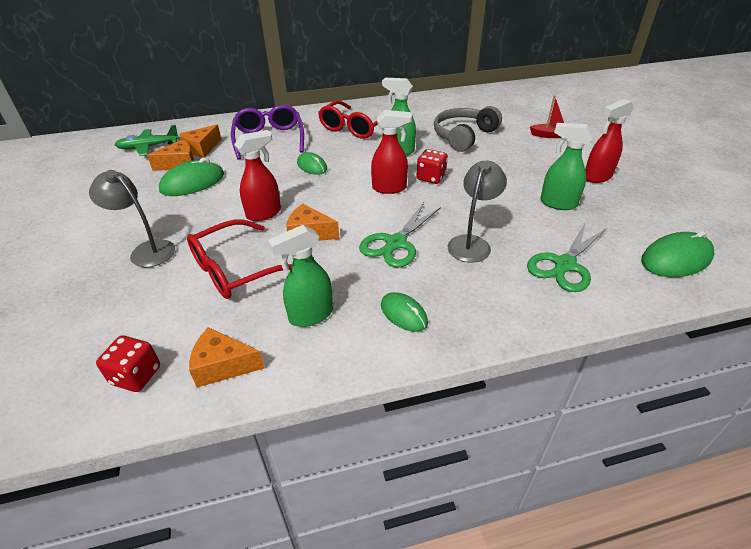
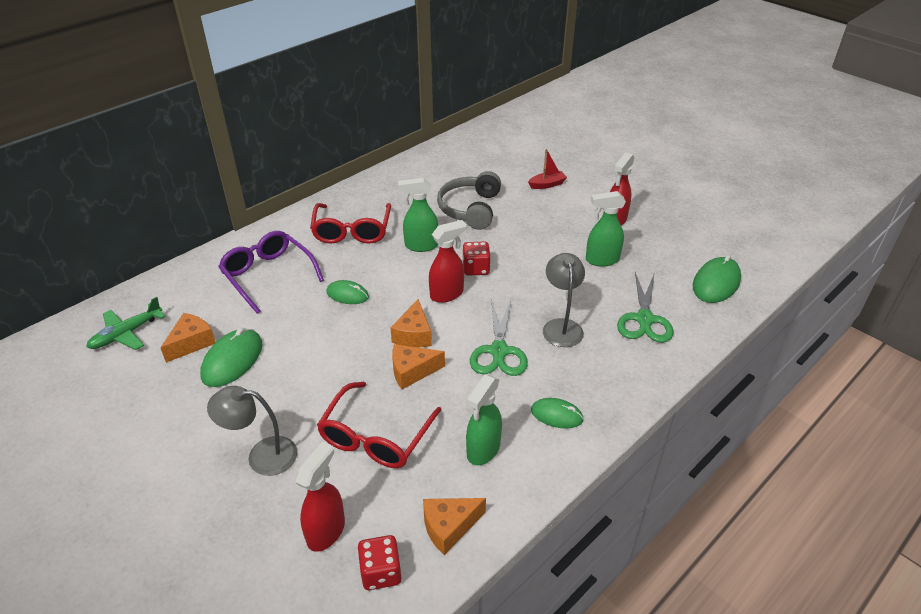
camera: 30 degrees left, 0 degrees up
(202, 149) = (199, 314): orange cheese -> orange cheese (413, 334)
(264, 213) = (347, 367): red spray bottle -> red spray bottle (326, 531)

